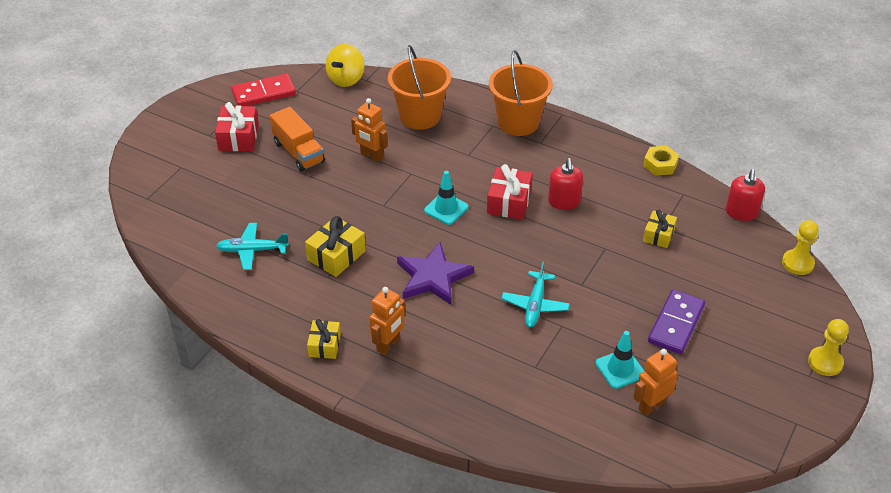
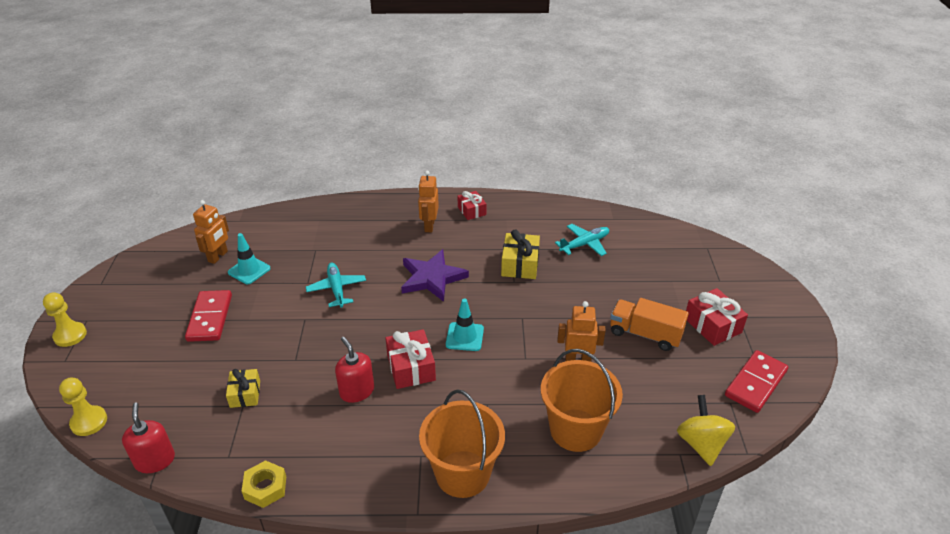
camera: 150 degrees right, 5 degrees down
(324, 345) = (471, 211): yellow gift -> red gift
(676, 324) = (210, 318): purple domino -> red domino

